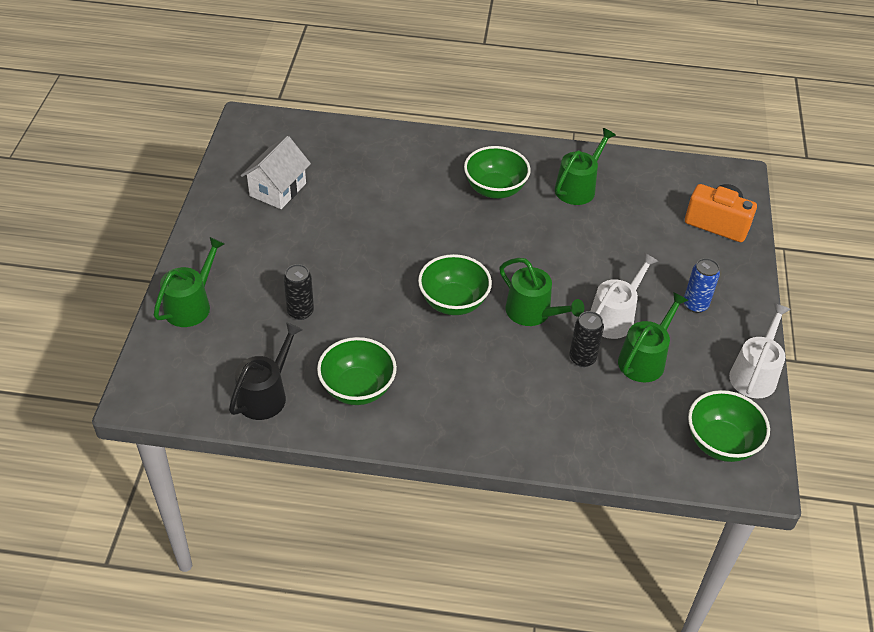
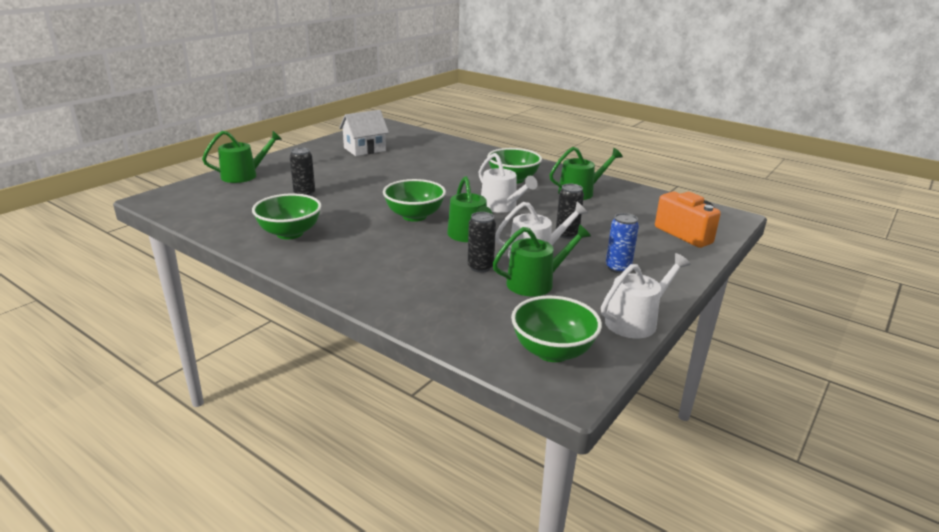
camera: 30 degrees right, 20 degrees down
(265, 395) = (227, 219): black watering can -> none
(523, 247) = (501, 206): none -> white watering can
(618, 270) = (567, 234): none -> black can

